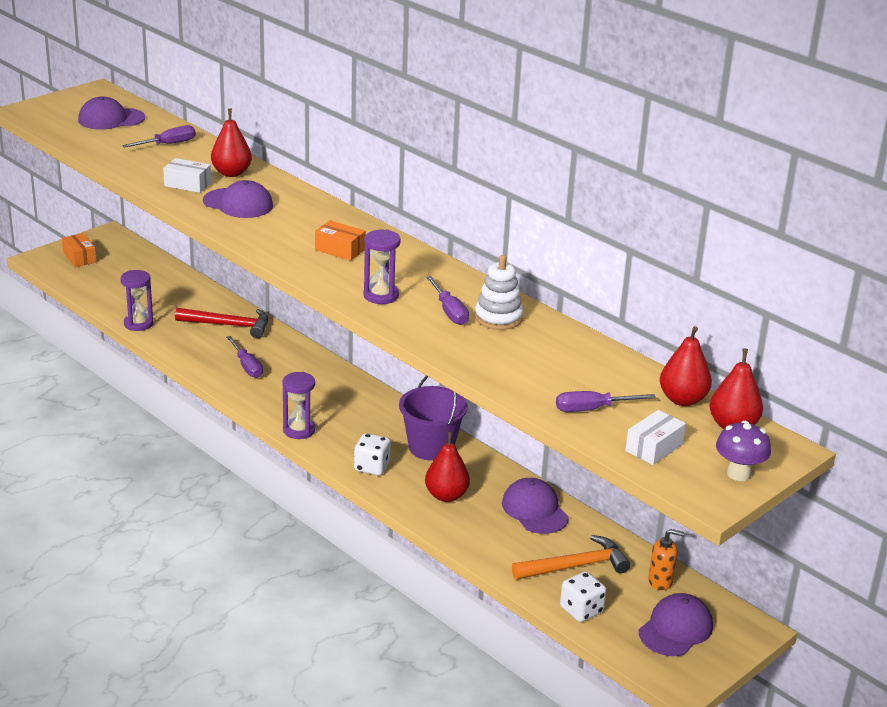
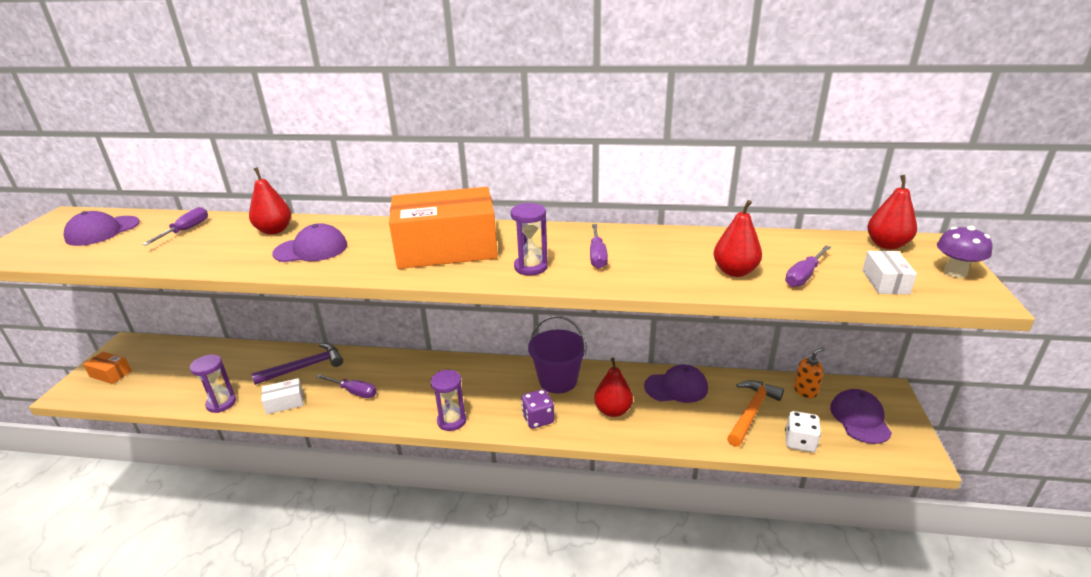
camera: 35 degrees left, 0 degrees up
(187, 184) = (243, 252): white box -> white box (285, 402)
(229, 325) = (305, 367): red hammer -> purple hammer
(340, 249) = (447, 248): orange box -> orange box, size x2.41
(372, 467) = (538, 419): white dice -> purple dice
(449, 312) = (597, 256): purple screwdriver -> purple screwdriver turned 60 degrees clockwise
(498, 318) = (635, 245): white stacking toy -> none
(534, 510) = (676, 387): purple cap -> purple cap turned 150 degrees clockwise
(682, 399) = (832, 243): red pear -> red pear (735, 271)

